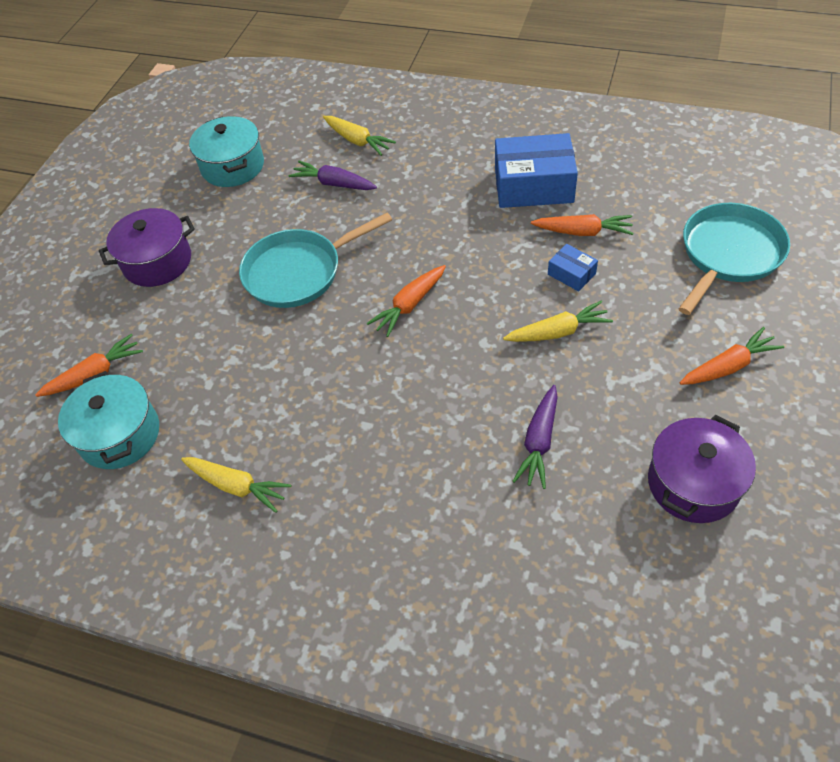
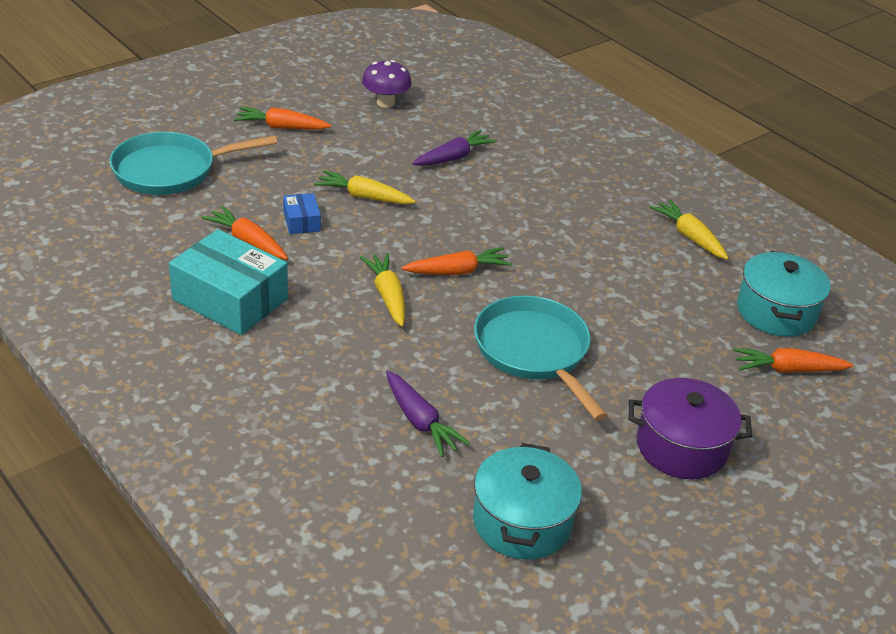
camera: 155 degrees left, 15 degrees down
(298, 272) = (534, 352): turquoise pan -> turquoise pan turned 120 degrees counterclockwise
(357, 141) = (342, 460): yellow carrot -> yellow carrot (388, 296)
(533, 185) = (230, 299): blue box -> turquoise box
(693, 483) = (385, 102): purple pot -> purple mushroom

